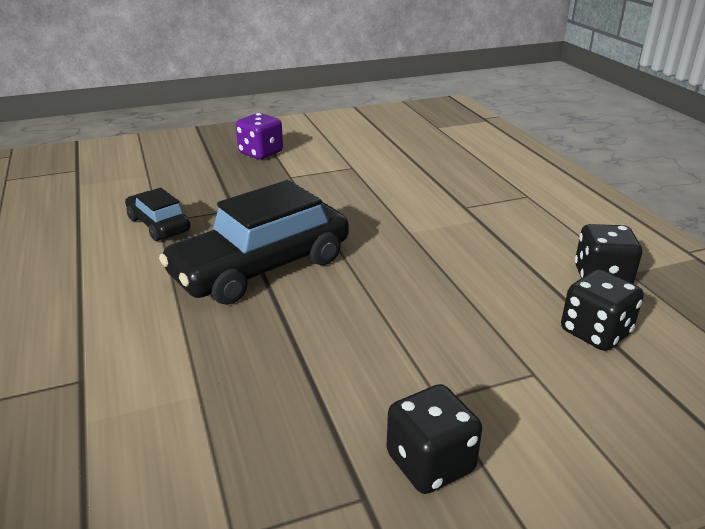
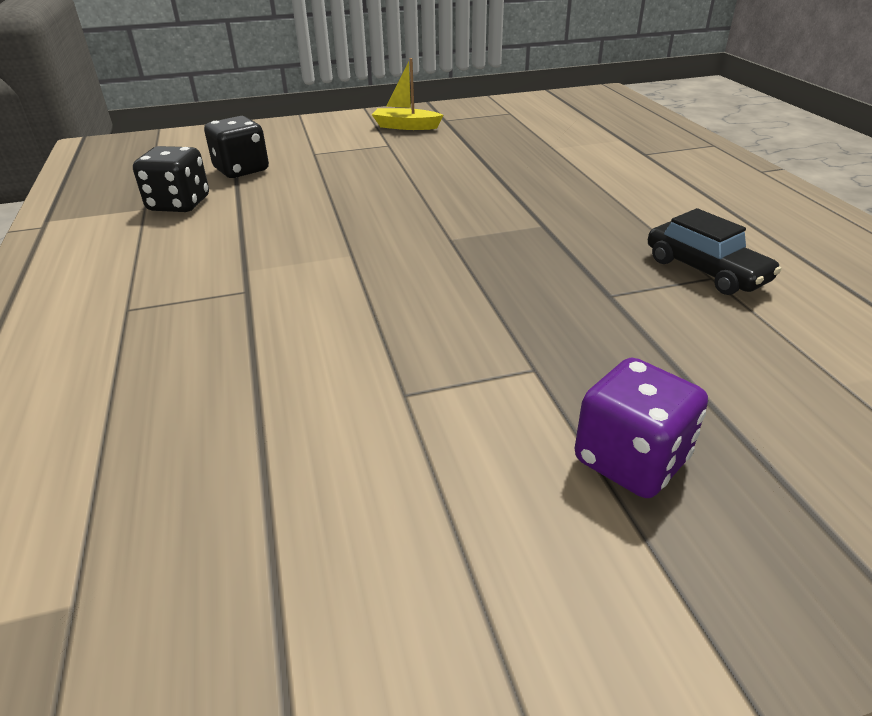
camera: 175 degrees left, 5 degrees up
(261, 267) = (537, 218): black car -> none
(430, 463) = (406, 126): black dice -> yellow boat

